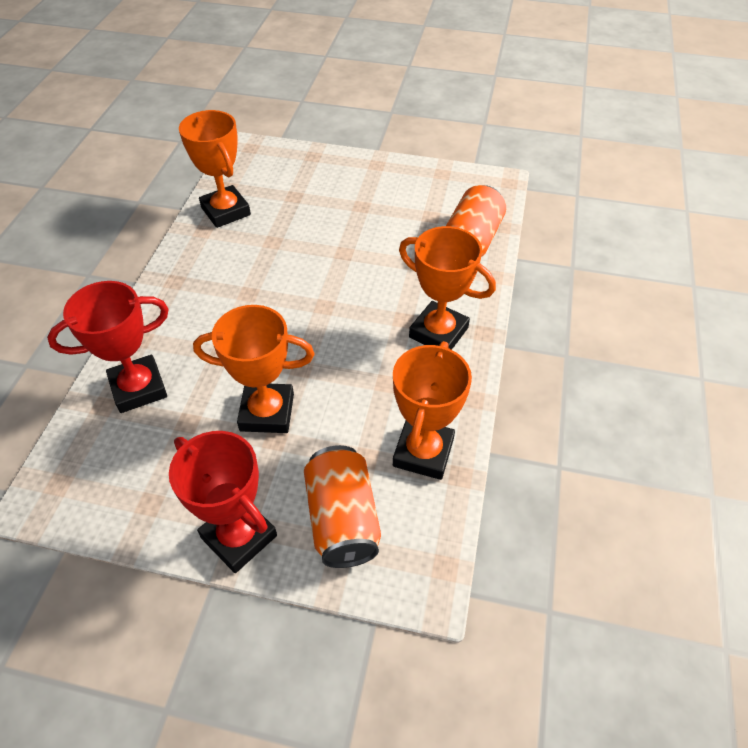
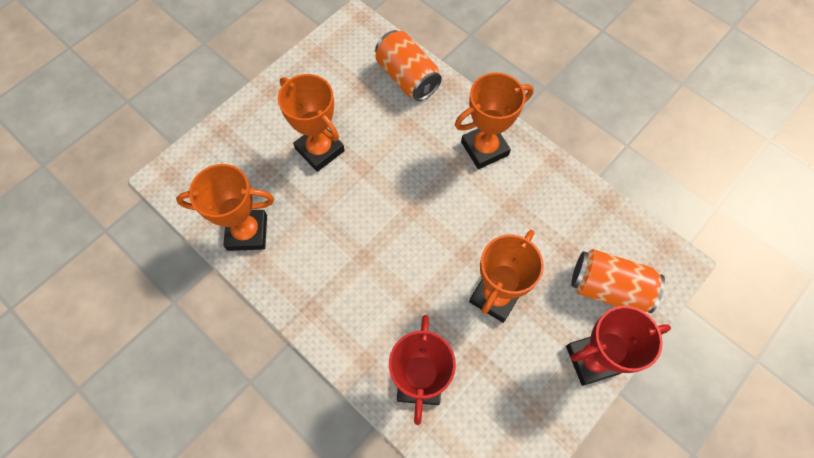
camera: 60 degrees left, 15 degrees up
(423, 452) = (581, 213): orange trophy -> orange trophy (319, 150)

